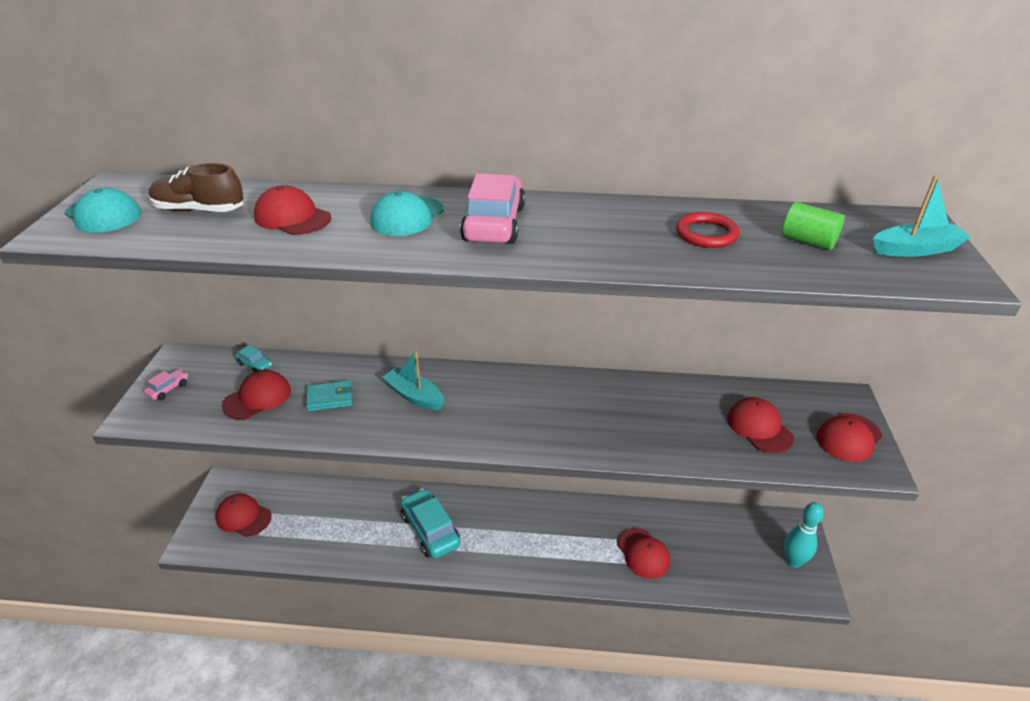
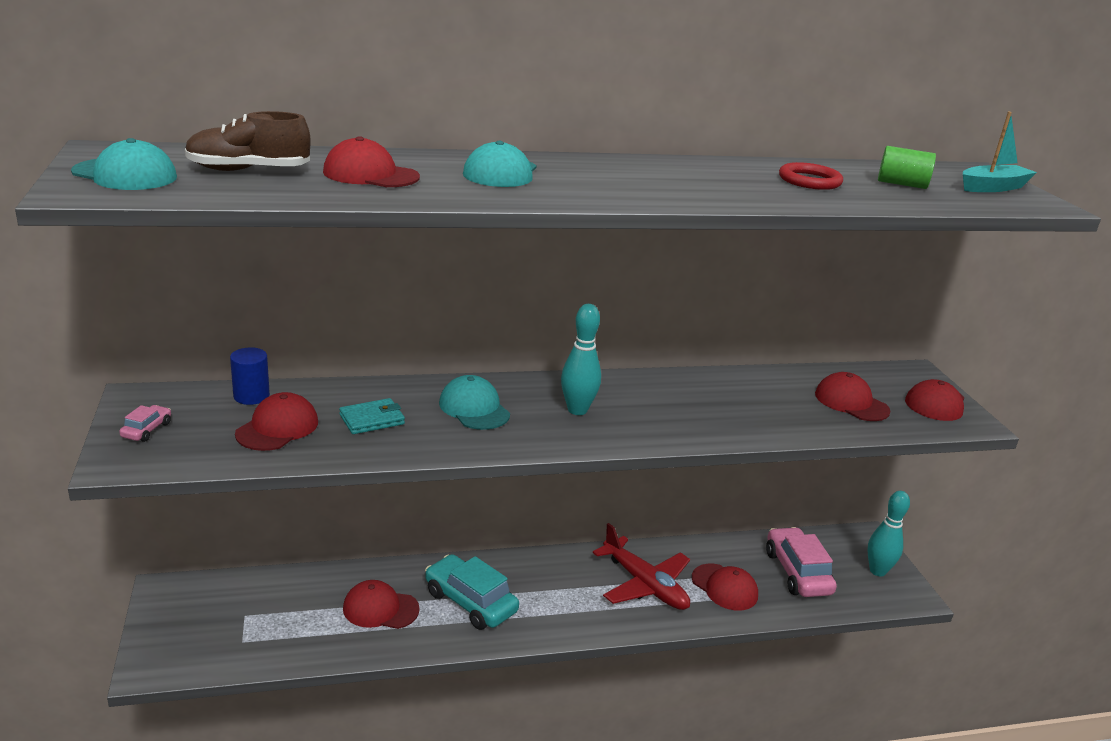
camera: 20 degrees left, 10 degrees down
(243, 517) = (211, 625): red cap -> red cap (380, 609)
(255, 365) = (251, 396): turquoise car -> blue cylinder
(414, 396) = (474, 408): turquoise boat -> turquoise cap
(494, 224) = (599, 176): pink car -> pink car (797, 572)
(498, 407) = (577, 410): none -> turquoise bowling pin
(575, 539) = (645, 585): none -> red plane

